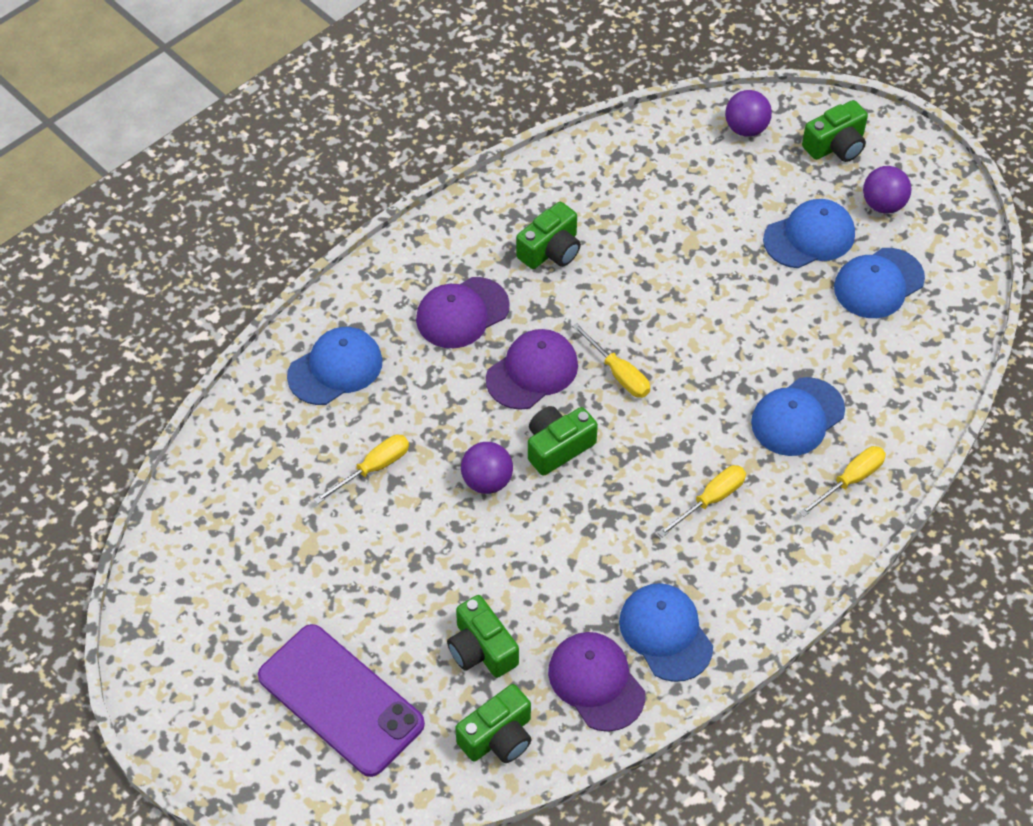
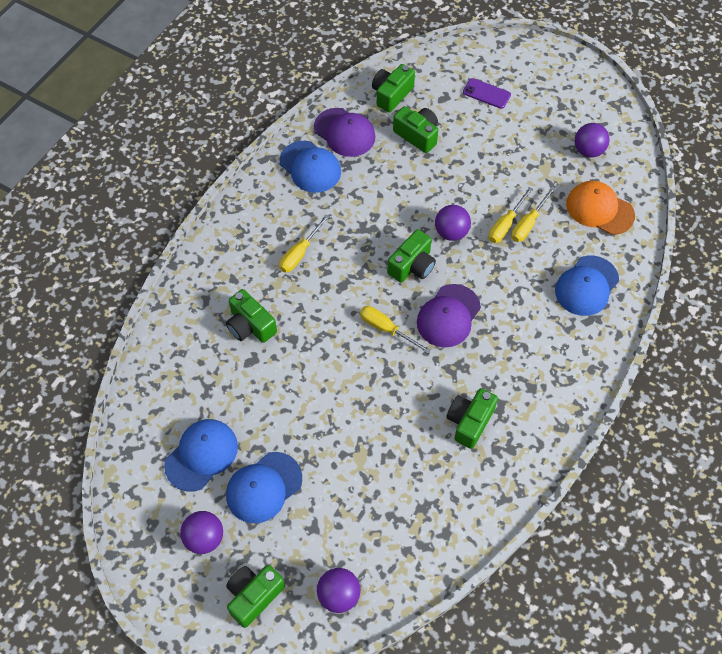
camera: 165 degrees right, 5 degrees up
(230, 559) = (588, 151): none -> purple ball
(263, 466) = (599, 209): none -> orange cap
(341, 700) = (486, 94): purple phone -> purple phone, size x0.46
(462, 313) = (516, 350): purple cap -> none
(797, 417) = (250, 325): blue cap -> green camera
(850, 480) = (207, 288): yellow screwdriver -> yellow screwdriver (505, 225)

